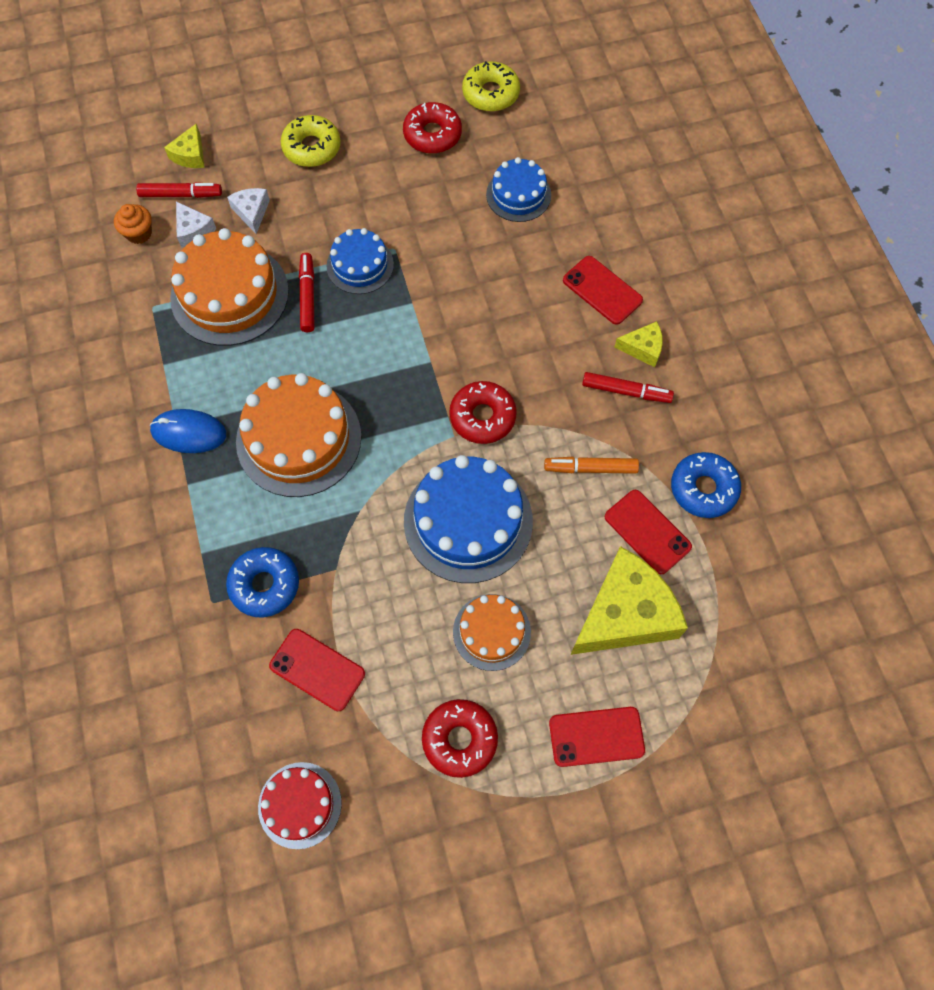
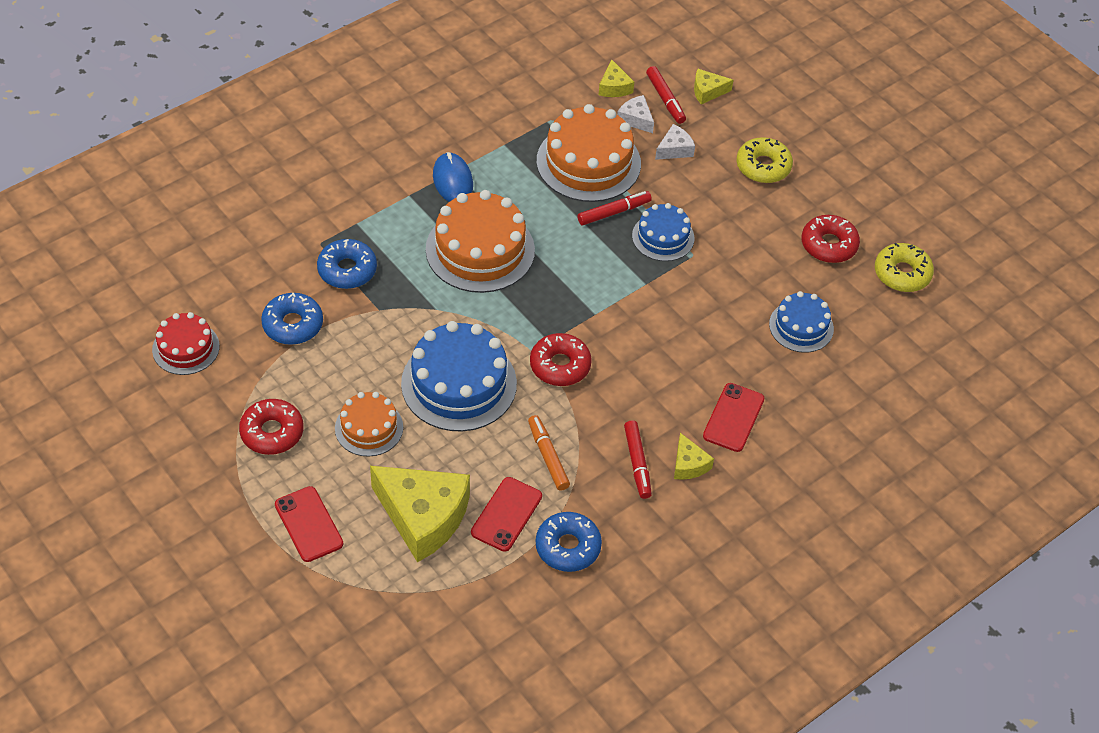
camera: 65 degrees right, 15 degrees down
(139, 233) = (614, 87): orange cupcake -> yellow cheese
(193, 230) = (636, 119): white cheese -> white cheese turned 105 degrees clockwise
(317, 669) = (293, 324): red phone -> blue donut

